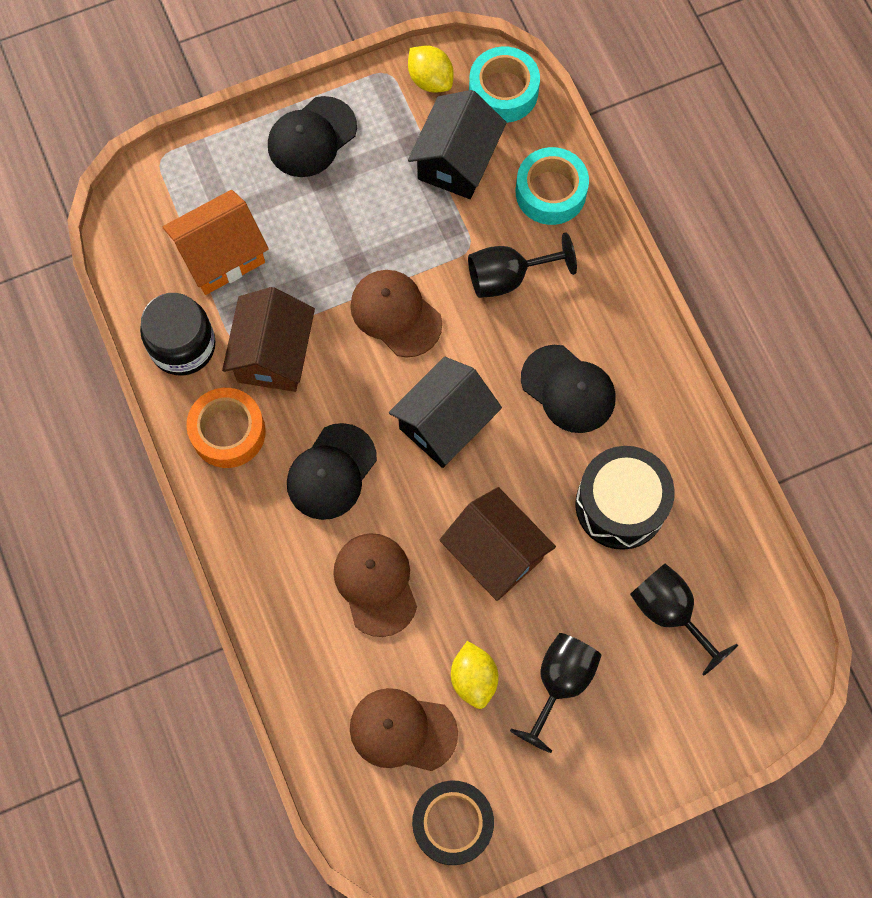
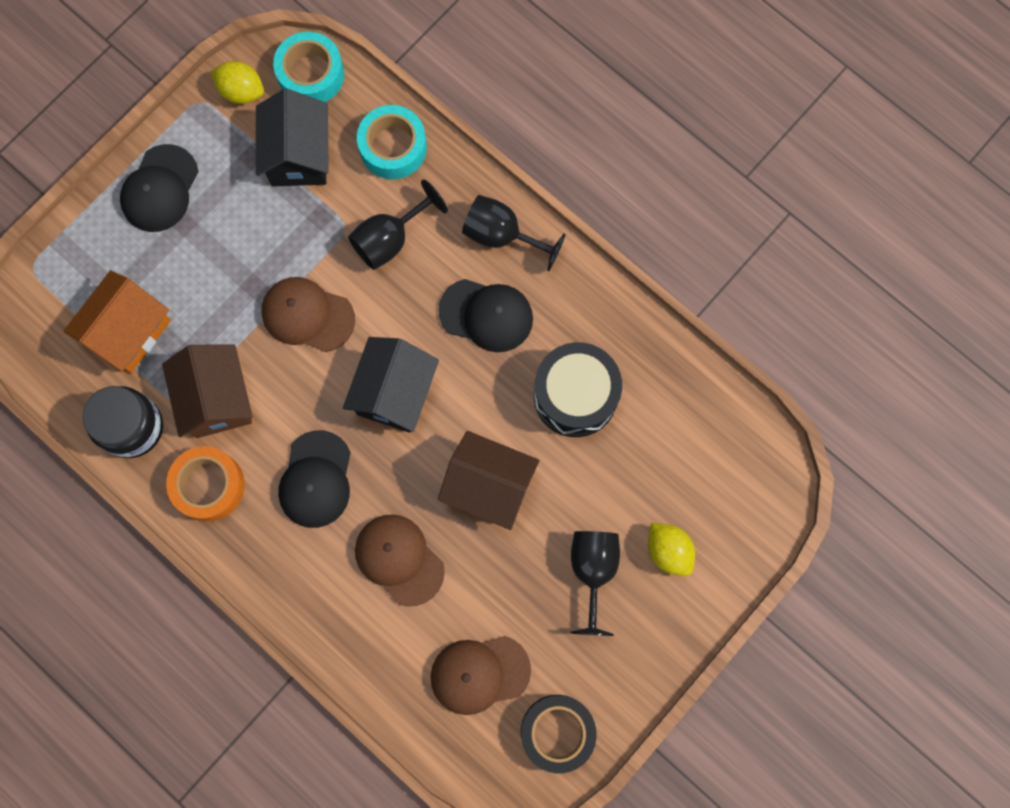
camera: 25 degrees left, 5 degrees up
(474, 678) = (519, 601): yellow lemon -> yellow lemon (668, 551)
(670, 612) = (657, 469): black goblet -> black goblet (502, 235)

